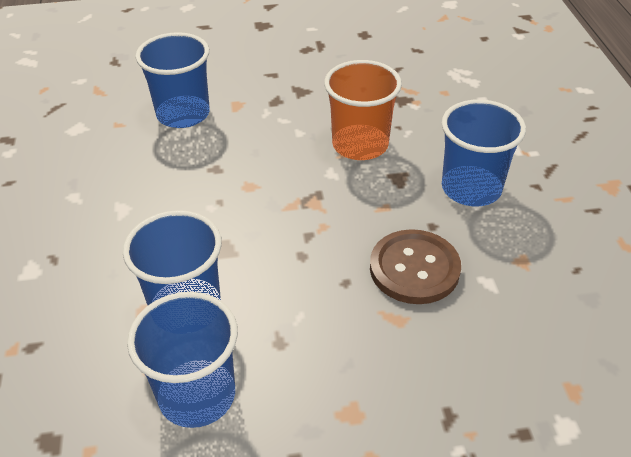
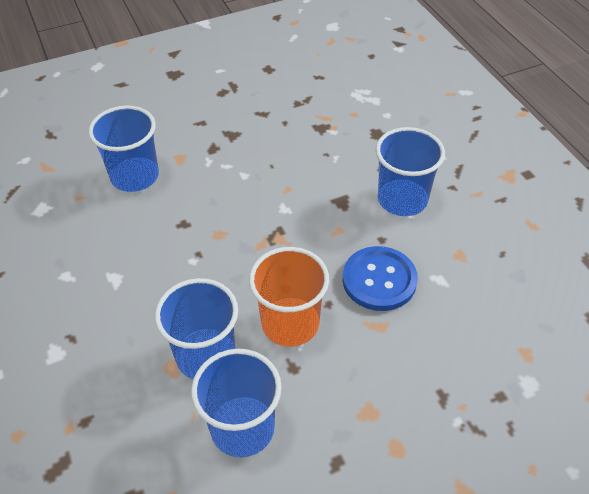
camera: 15 degrees left, 5 degrees up
(360, 145) = (300, 177): orange cup -> orange cup (290, 324)
(414, 268) = (379, 280): brown button -> blue button

